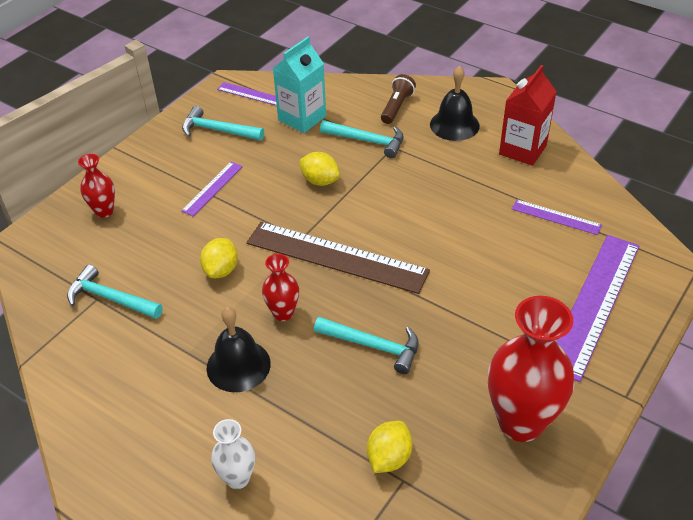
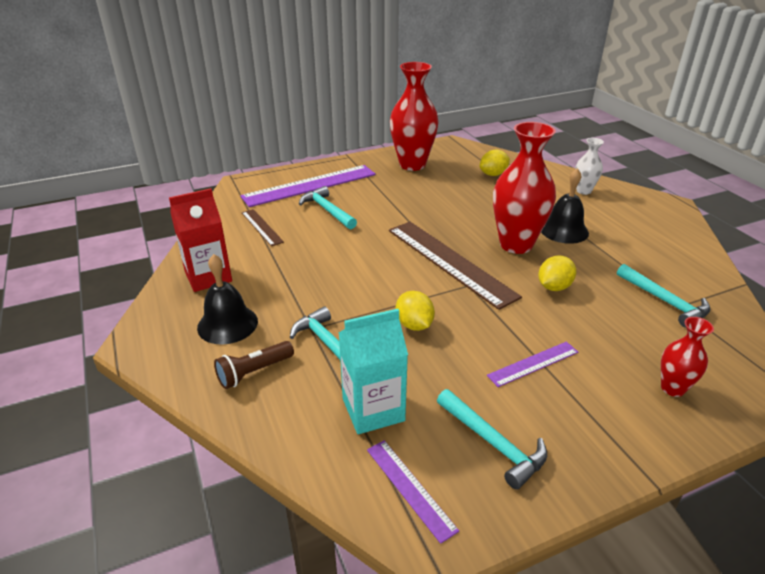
camera: 150 degrees left, 10 degrees down
(283, 313) = (516, 244): red vase -> red vase, size x1.97
(373, 346) = (464, 211): turquoise hammer -> turquoise hammer (327, 210)
(556, 217) = (262, 227): purple ruler -> brown ruler

